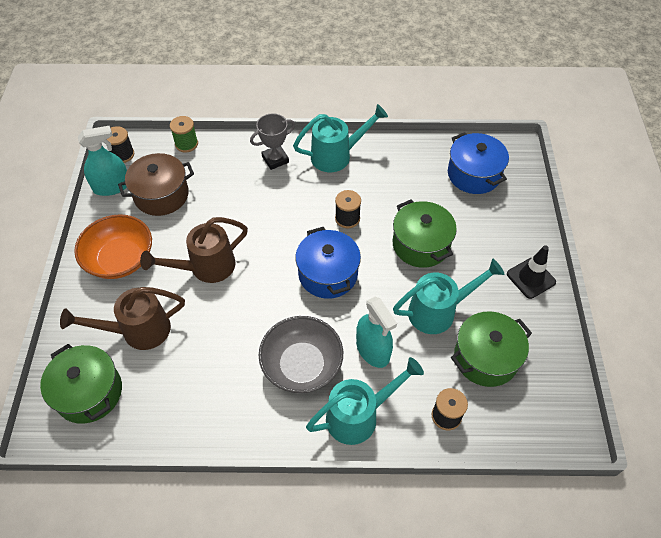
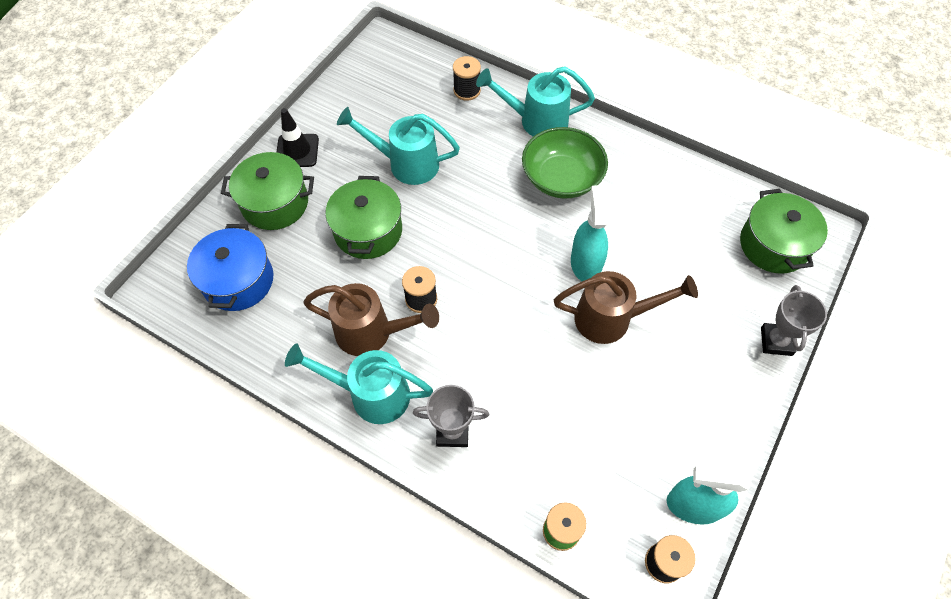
camera: 150 degrees left, 5 degrees up
(74, 308) = (776, 341): none -> grey trophy
(120, 259) = (709, 380): orange bowl -> none
(138, 331) = (709, 282): brown watering can -> brown watering can (371, 332)
(161, 195) = (629, 452): brown pot -> none
(302, 365) = (561, 178): grey bowl -> green bowl
(328, 274) = (484, 247): blue pot -> none
(373, 350) = (490, 161): turquoise spray bottle -> turquoise spray bottle (586, 263)
(485, 358) = (399, 112): green pot -> green pot (275, 203)

